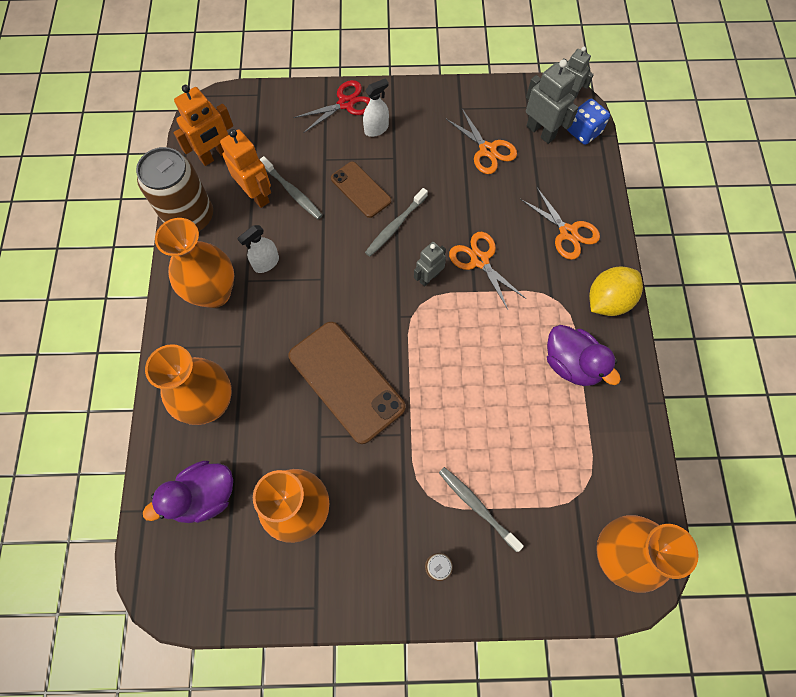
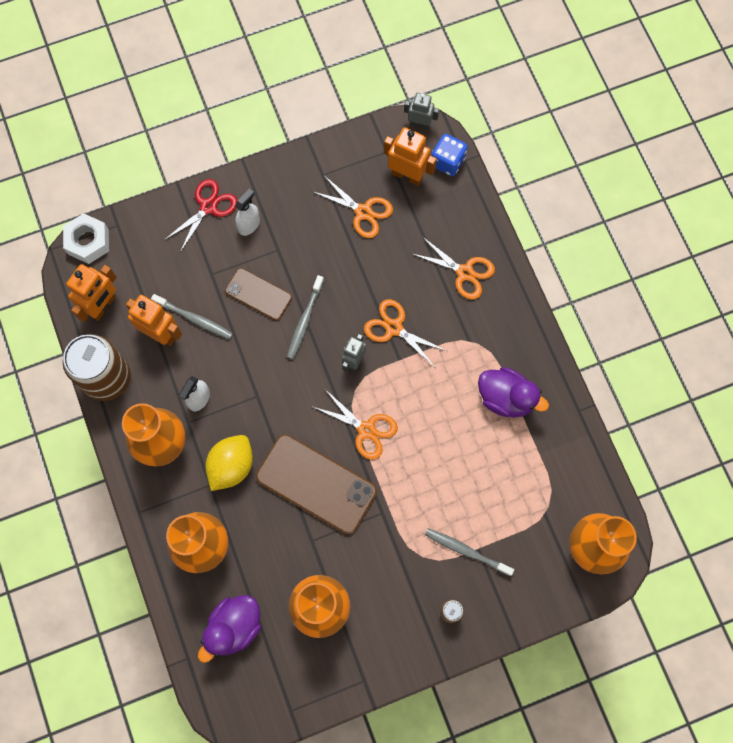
camera: 20 degrees left, 5 degrees up
(227, 100) = (88, 242): none -> white nut
(416, 346) = (366, 430): none -> orange scissors
(540, 132) = (407, 175): grey robot -> orange robot
(608, 301) = (519, 327): yellow lemon -> yellow lemon (231, 466)

